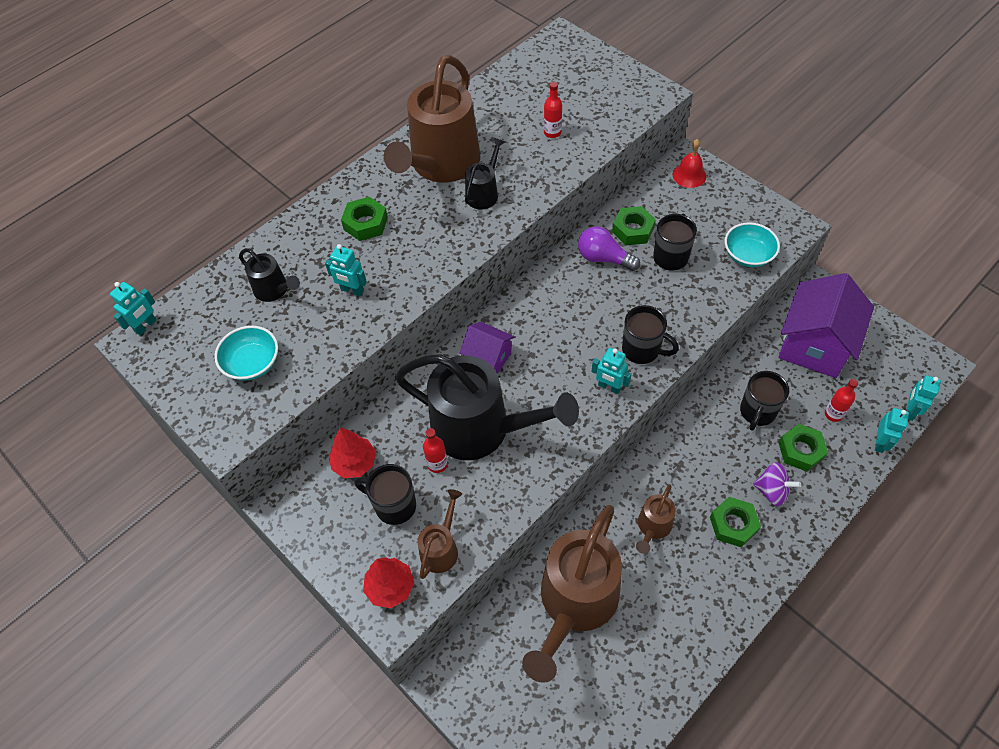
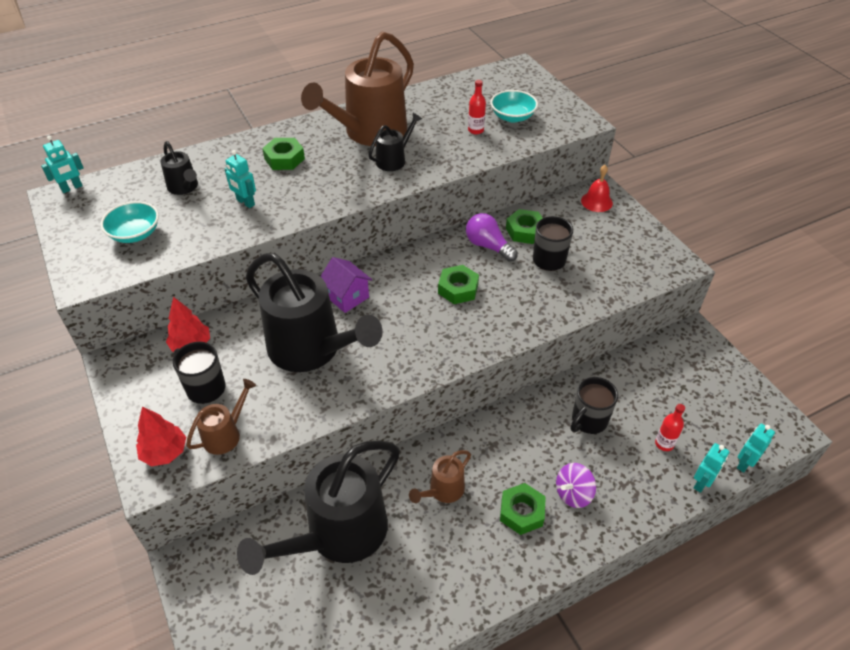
camera: 15 degrees right, 10 degrees down
(437, 464) = (259, 366): red bottle -> none
(574, 604) = (338, 535): brown watering can -> black watering can
(609, 387) = (442, 347): turquoise robot -> none
(642, 350) = (487, 326): black mug -> none
(748, 255) = (622, 275): turquoise bowl -> turquoise bowl (512, 117)
(772, 491) = (573, 493): purple spinning top -> purple spinning top turned 105 degrees clockwise
(801, 450) = (617, 466): green nut -> green nut (458, 289)
(814, 345) = (669, 379): purple house -> none

